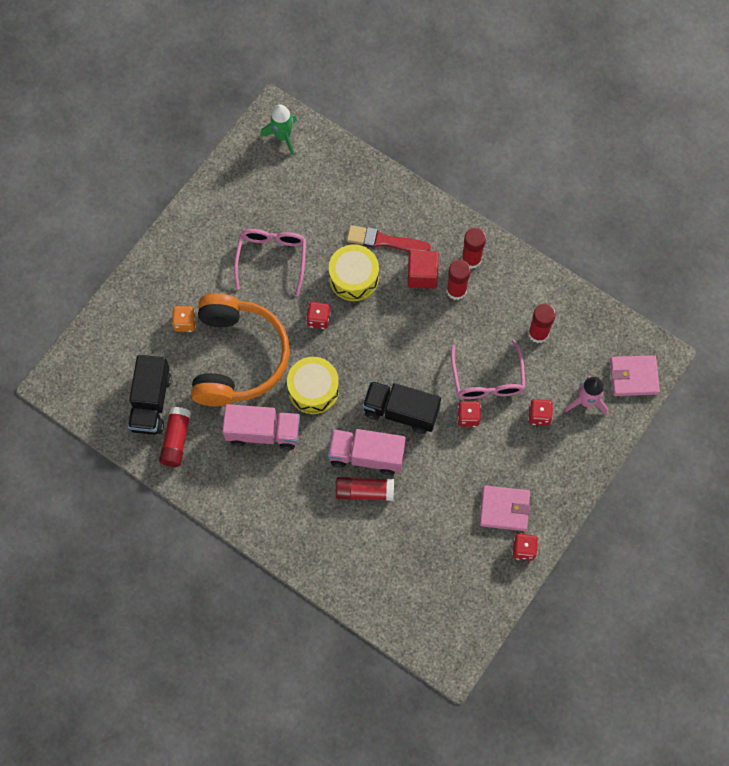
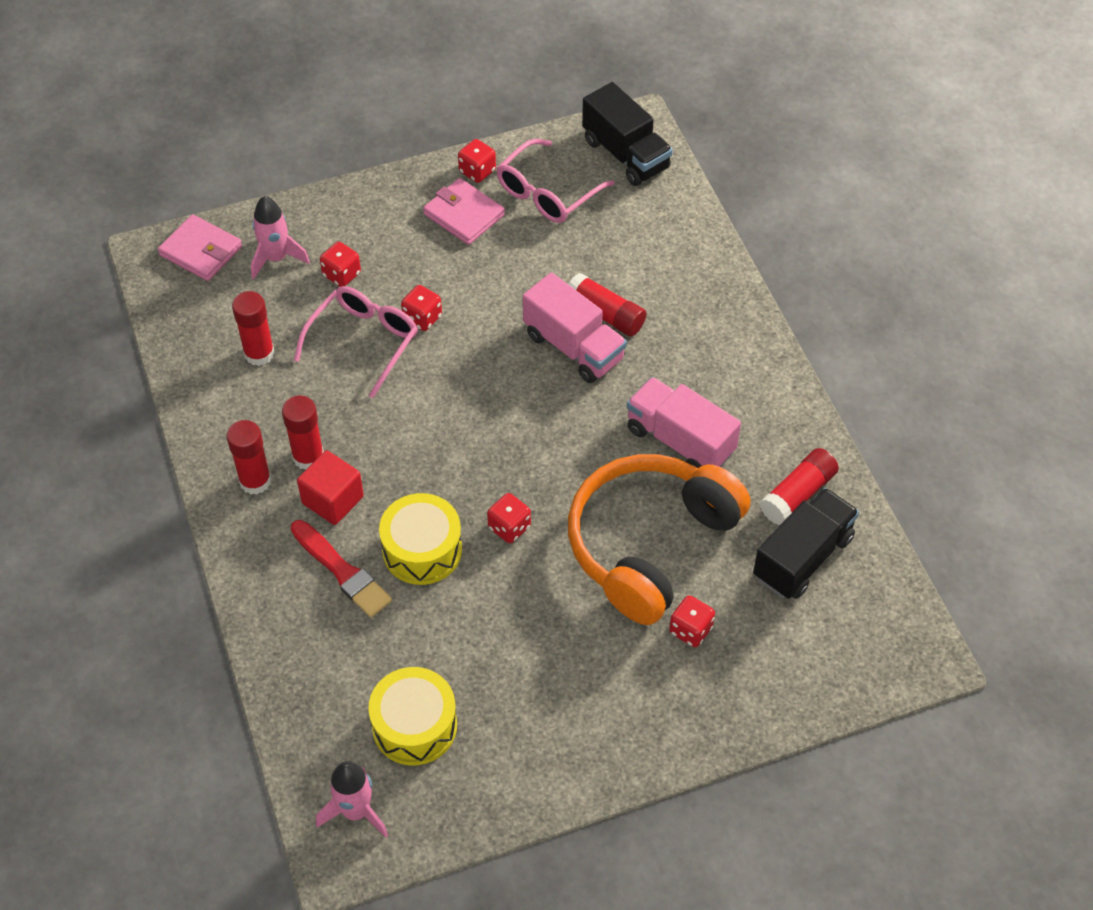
camera: 145 degrees left, 15 degrees down
(185, 323) = (690, 630): orange dice -> red dice
(272, 258) = (509, 642): pink glasses -> pink glasses (547, 193)
(283, 136) = (356, 811): green rocket -> pink rocket
(313, 389) = (581, 451): yellow drum -> yellow drum (414, 726)
(401, 412) = (495, 367): black truck -> black truck (625, 154)

